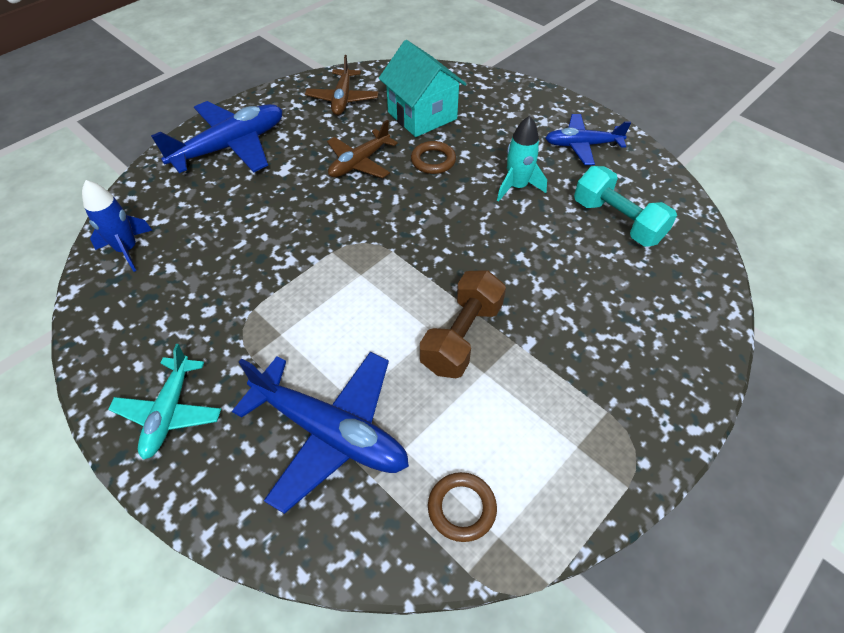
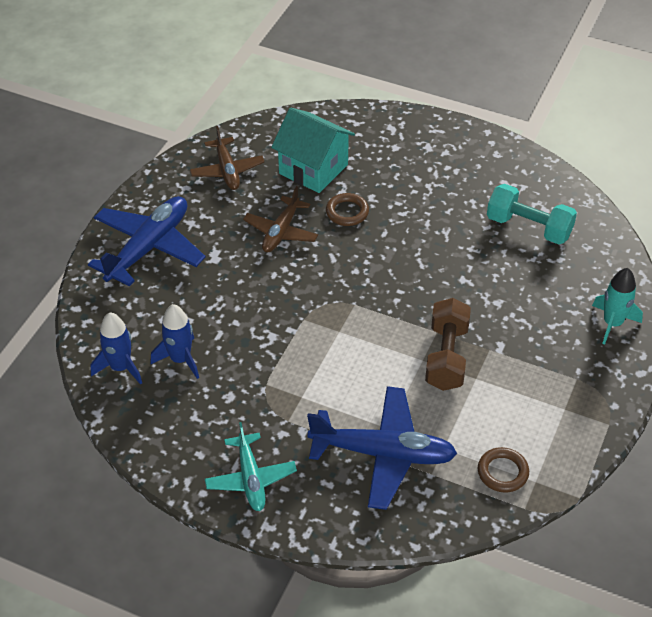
camera: 20 degrees left, 5 degrees down
(187, 258) = (180, 359): none -> blue rocket
(517, 186) = (432, 218): turquoise rocket -> turquoise rocket (612, 323)
(582, 145) = (472, 163): blue plane -> none

